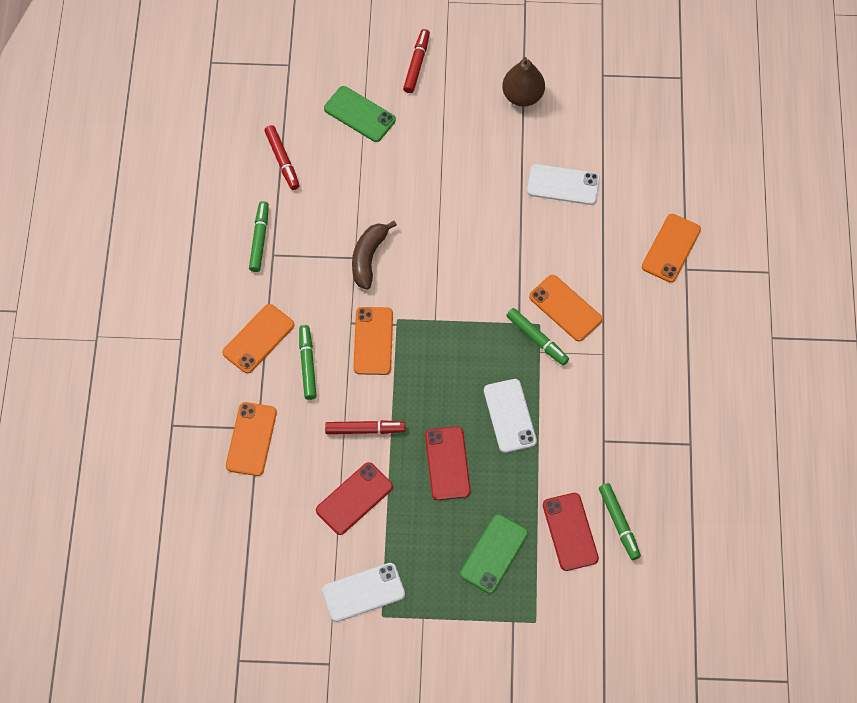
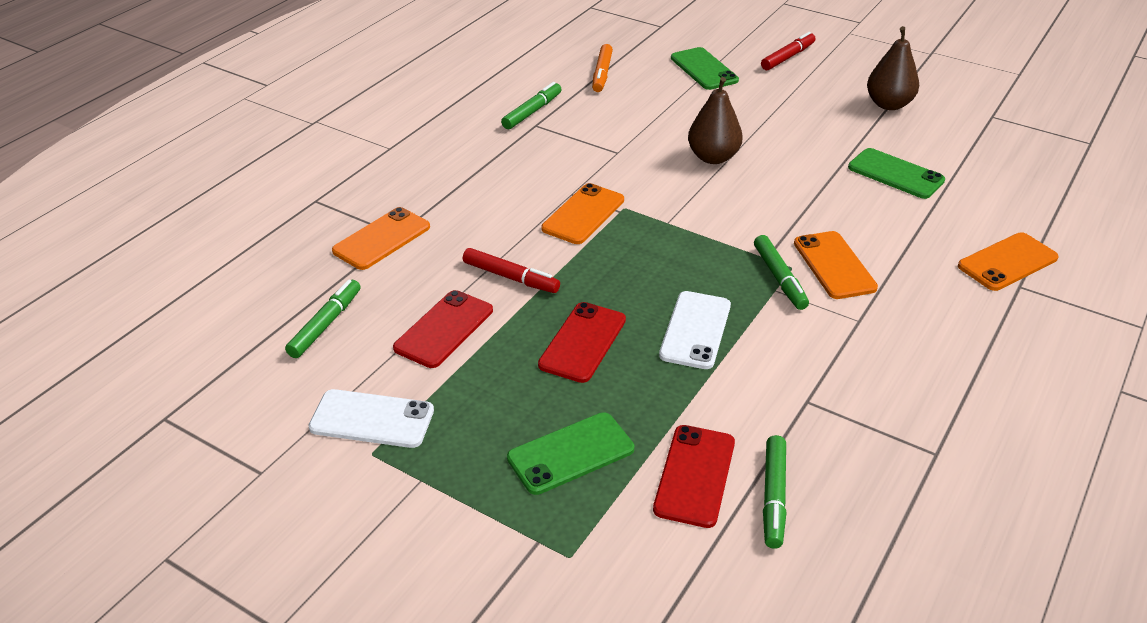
camera: 30 degrees right, 25 degrees down
(258, 339) = (464, 172): orange phone -> none
(282, 160) = (602, 73): red marker -> orange marker
(307, 365) = (496, 207): green marker -> green marker (325, 325)
(354, 499) = (444, 329): red phone -> red phone turned 45 degrees counterclockwise
(368, 258) = (631, 156): brown banana -> none
(427, 229) = (713, 157): none -> brown pear
(563, 185) = (895, 174): white phone -> green phone

